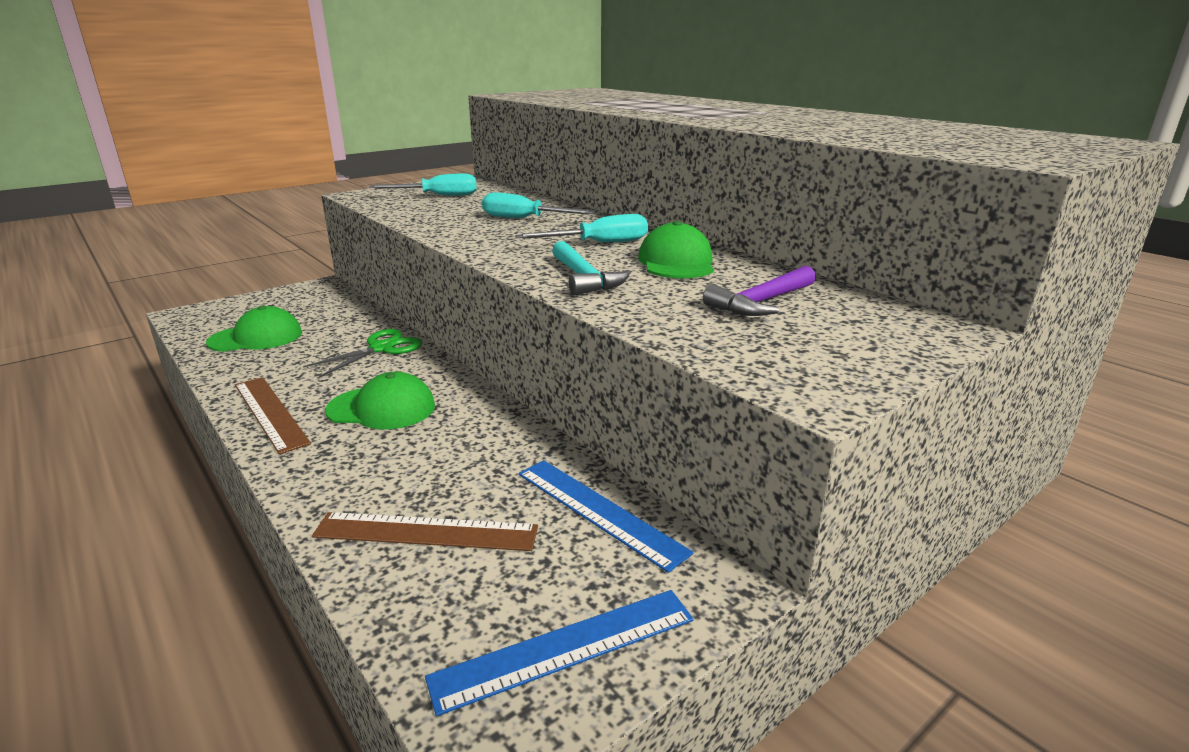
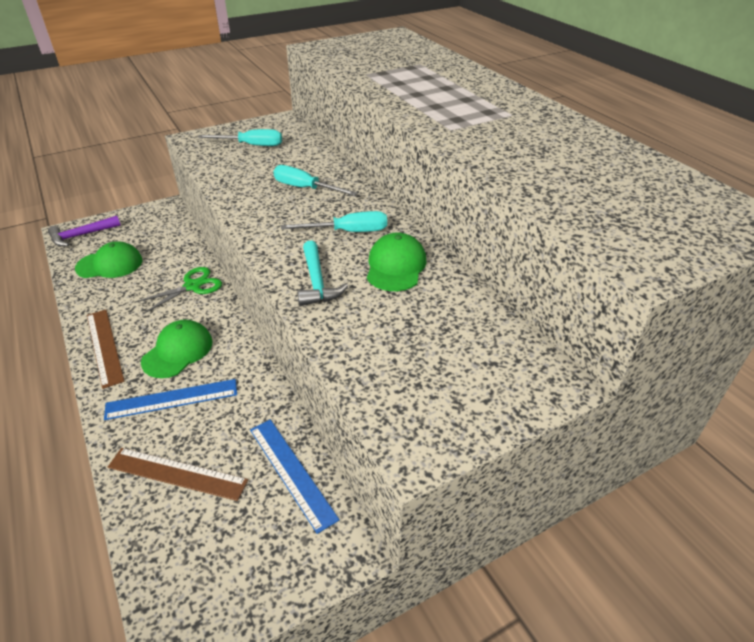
camera: 10 degrees right, 15 degrees up
(382, 408) = (178, 351): green cap -> green cap turned 75 degrees counterclockwise
(565, 647) = (233, 583): blue ruler -> blue ruler (172, 399)
(761, 303) = (433, 331): purple hammer -> purple hammer (81, 235)

